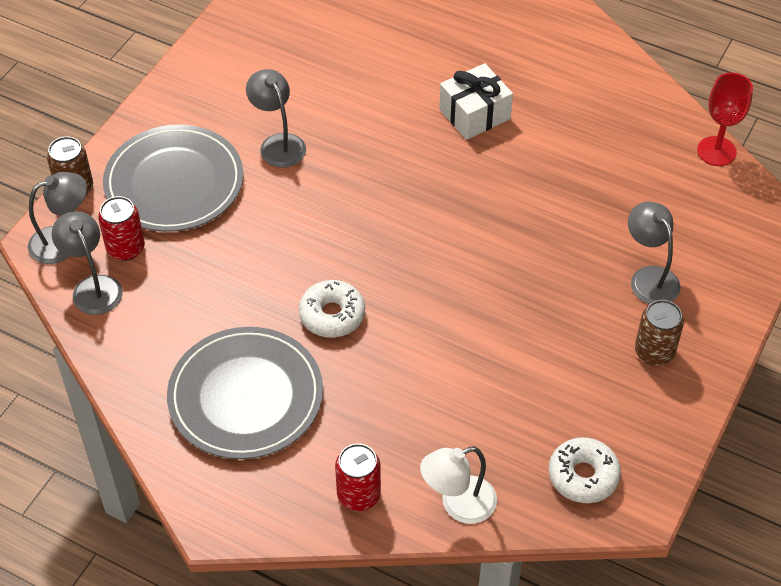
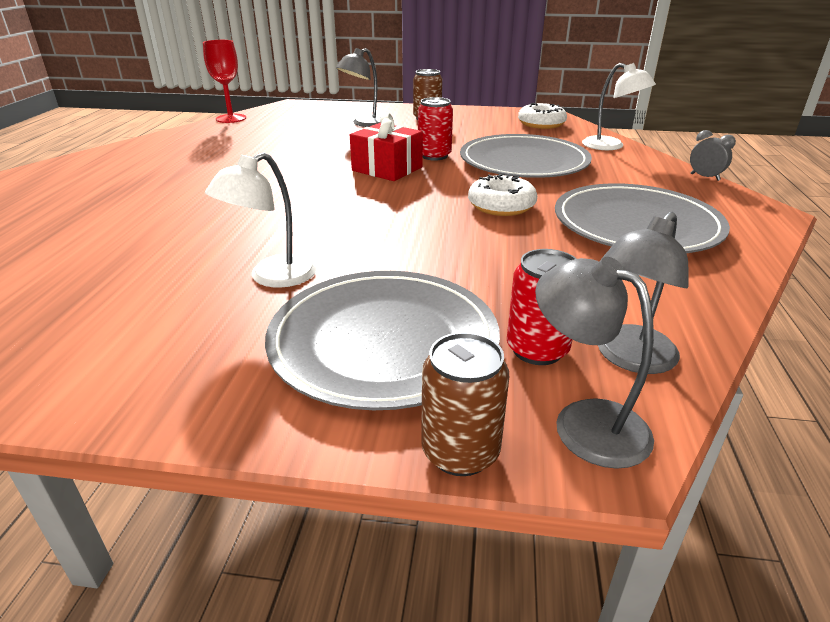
camera: 110 degrees left, 20 degrees down
(278, 143) = (272, 277): grey lamp -> white lamp
(319, 535) = (705, 177): none -> grey clock
(358, 495) = (652, 171): red can -> red can (434, 156)
(439, 385) = (523, 162): none -> grey plate
(467, 257) = (387, 169): none -> red gift
(474, 114) = (199, 187): white gift -> none

